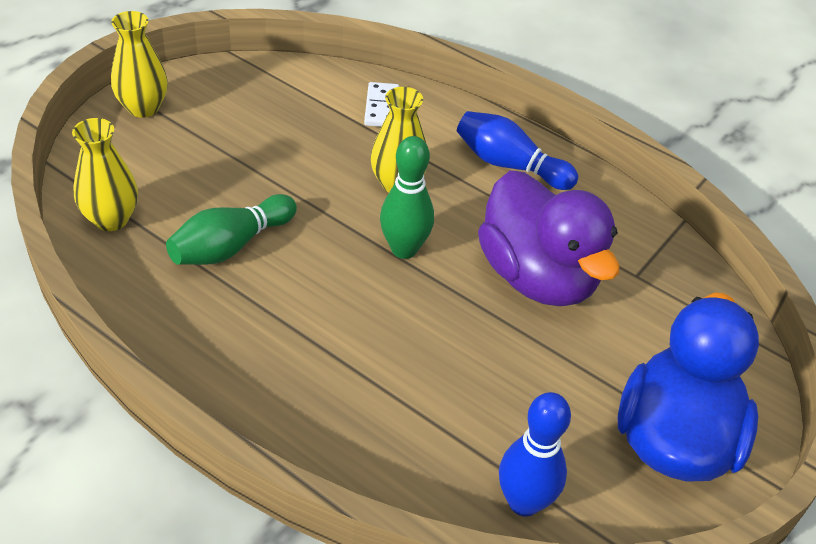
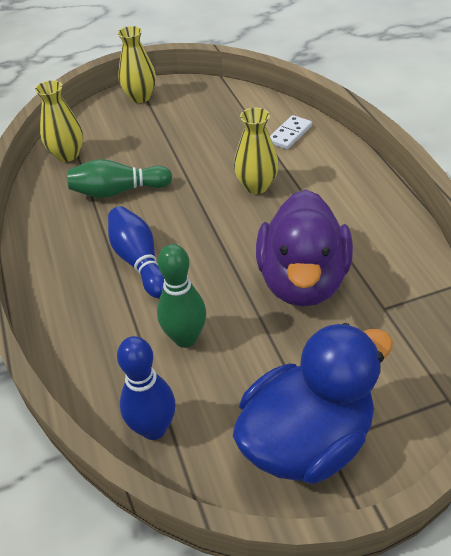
camera: 40 degrees right, 0 degrees up
(404, 249) = (223, 229): green bowling pin -> green bowling pin (185, 338)
(509, 165) = (350, 198): blue bowling pin -> blue bowling pin (139, 261)

